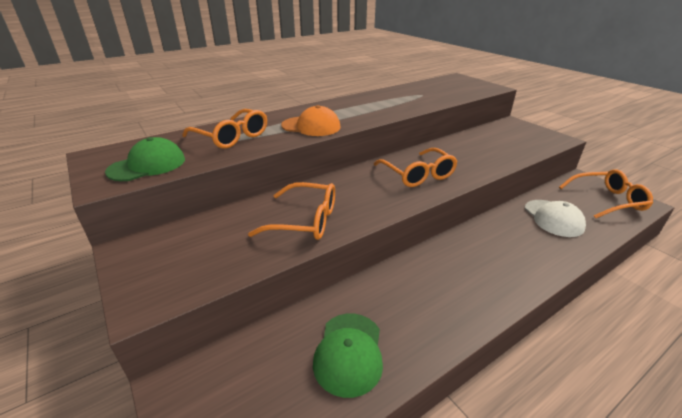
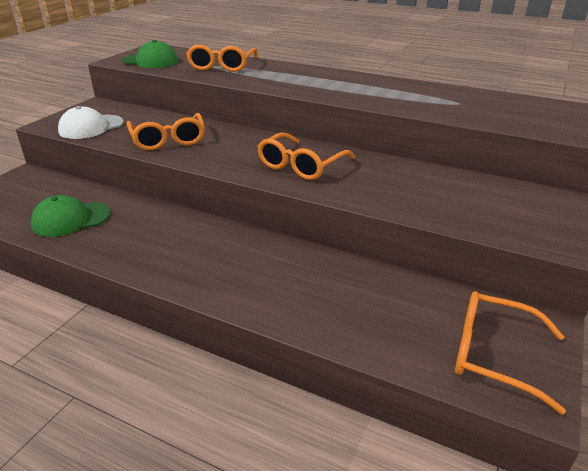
camera: 60 degrees right, 0 degrees up
(311, 126) = (278, 81): orange cap -> none
(553, 218) = (372, 301): white cap -> white cap (91, 127)
(607, 200) = (493, 355): orange glasses -> orange glasses turned 150 degrees clockwise

